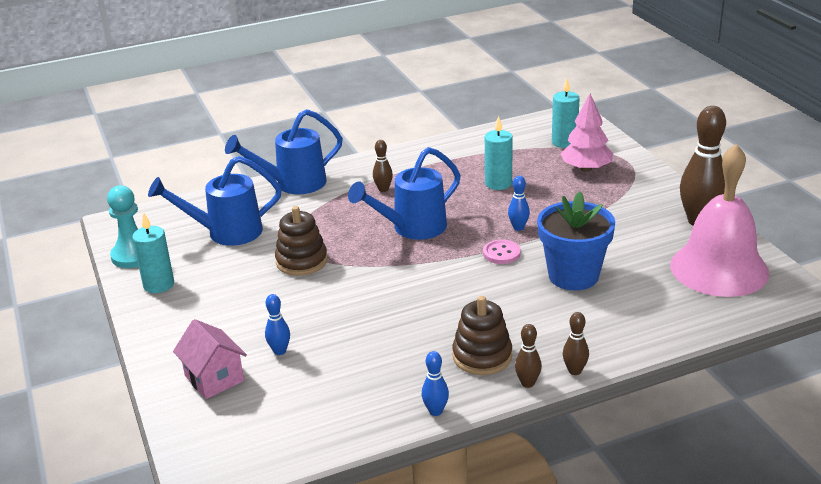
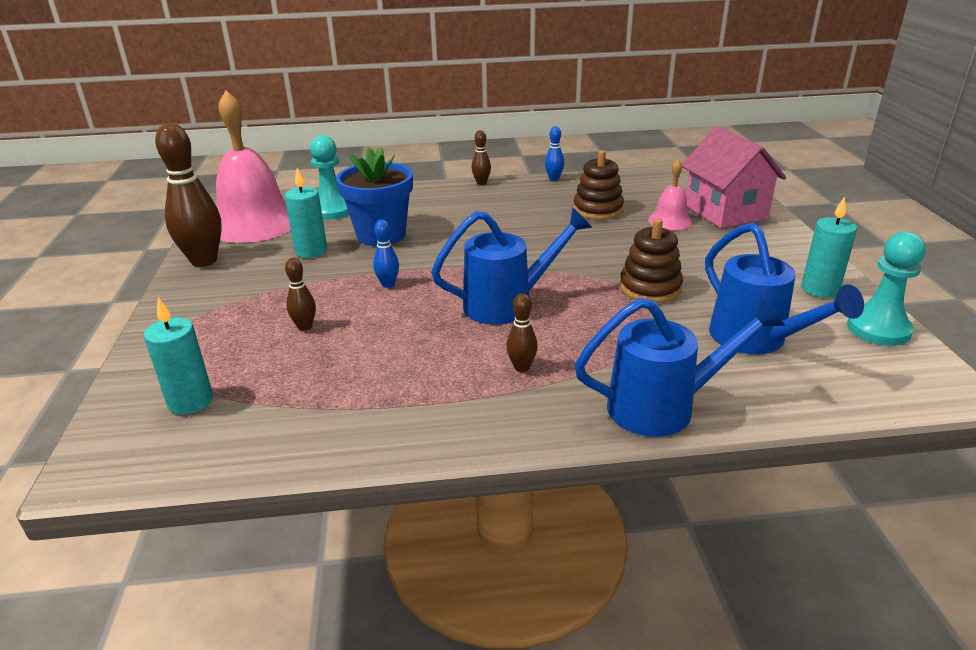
camera: 165 degrees left, 0 degrees up
(214, 378) = (725, 212): pink house -> pink house, size x1.56
(227, 232) = (756, 340): blue watering can -> blue watering can turned 60 degrees clockwise
(280, 351) = (670, 220): blue bowling pin -> pink bell
(482, 356) = (503, 198): brown stacking toy -> brown stacking toy (598, 210)
(498, 183) = (358, 345): turquoise candle -> turquoise candle (311, 251)
(501, 253) = (428, 263): pink button -> none
(575, 371) = (443, 184): brown bowling pin -> brown bowling pin (305, 327)
(586, 168) = (224, 346): pink tree -> none
(660, 300) = (332, 210): none -> turquoise pawn

